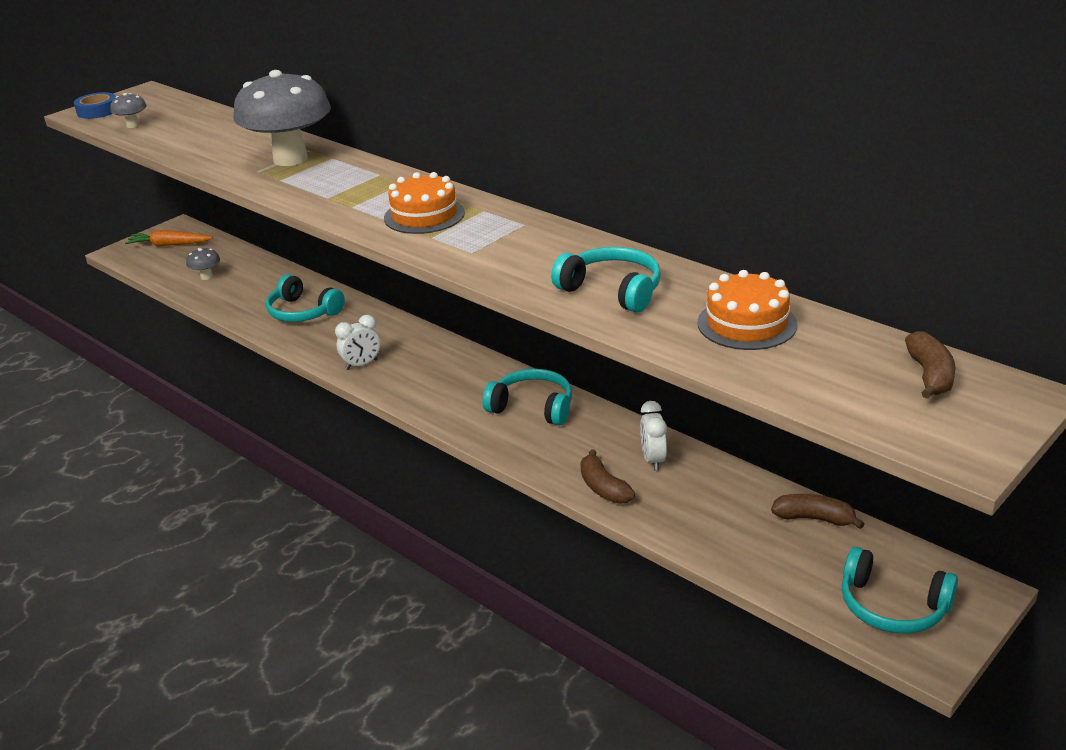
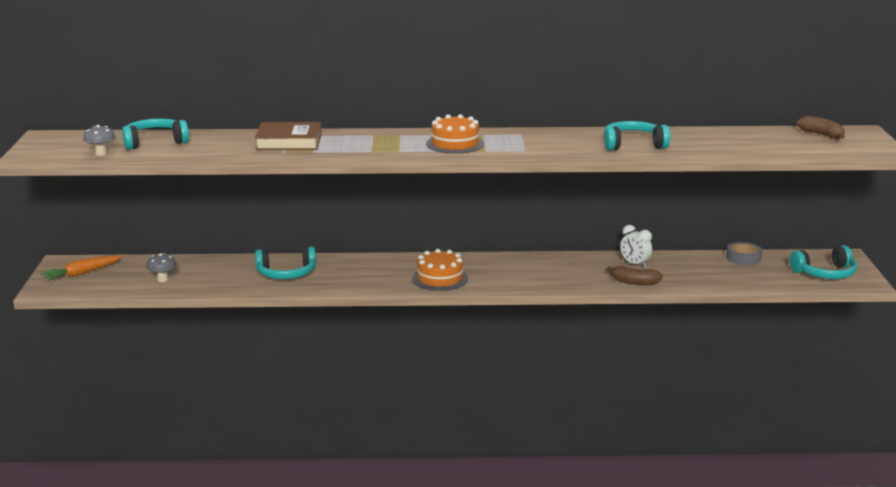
camera: 45 degrees left, 10 degrees down
(97, 111) = (39, 153): blue tape -> none
(290, 159) = (289, 142): grey mushroom -> brown book
(361, 364) = (388, 283): white clock -> none
(532, 407) = (531, 266): turquoise headphones -> turquoise headphones (155, 142)
(747, 324) = (718, 139): orange cake -> orange cake (440, 278)
(814, 518) = (743, 258): brown banana -> grey tape

